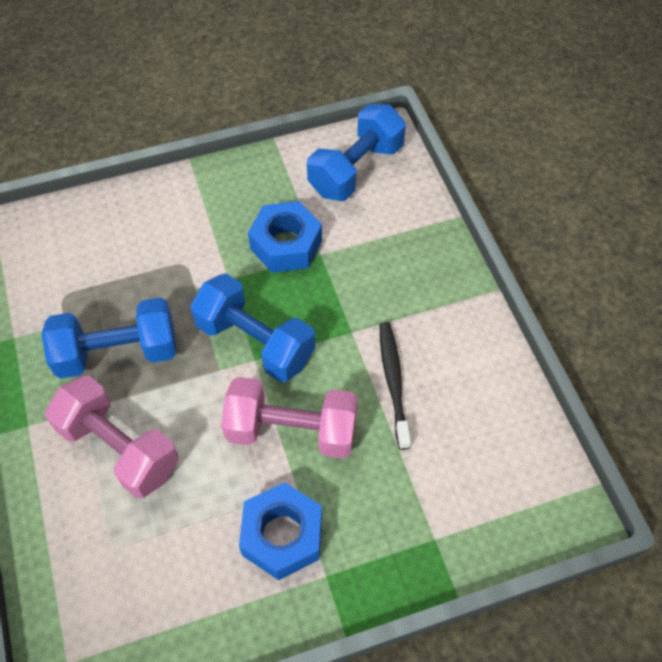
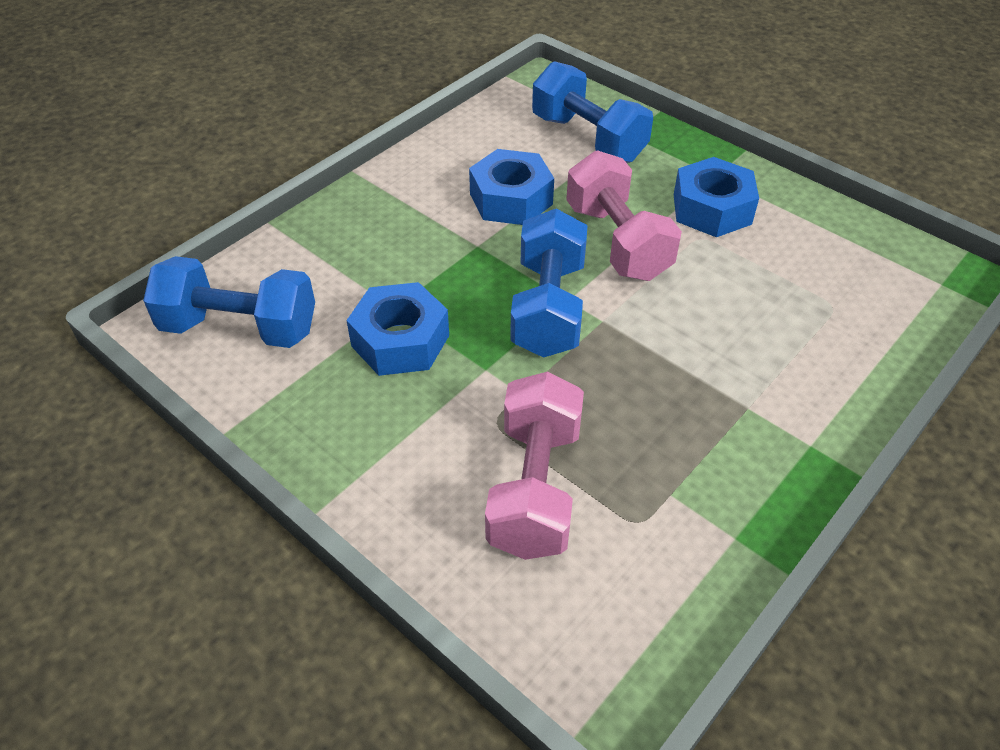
camera: 120 degrees left, 10 degrees down
(117, 353) = (660, 416): blue dumbbell -> blue dumbbell (588, 138)
(119, 448) = (754, 352): pink dumbbell -> pink dumbbell (535, 488)
(393, 382) = (511, 199): black toothbrush -> blue nut

